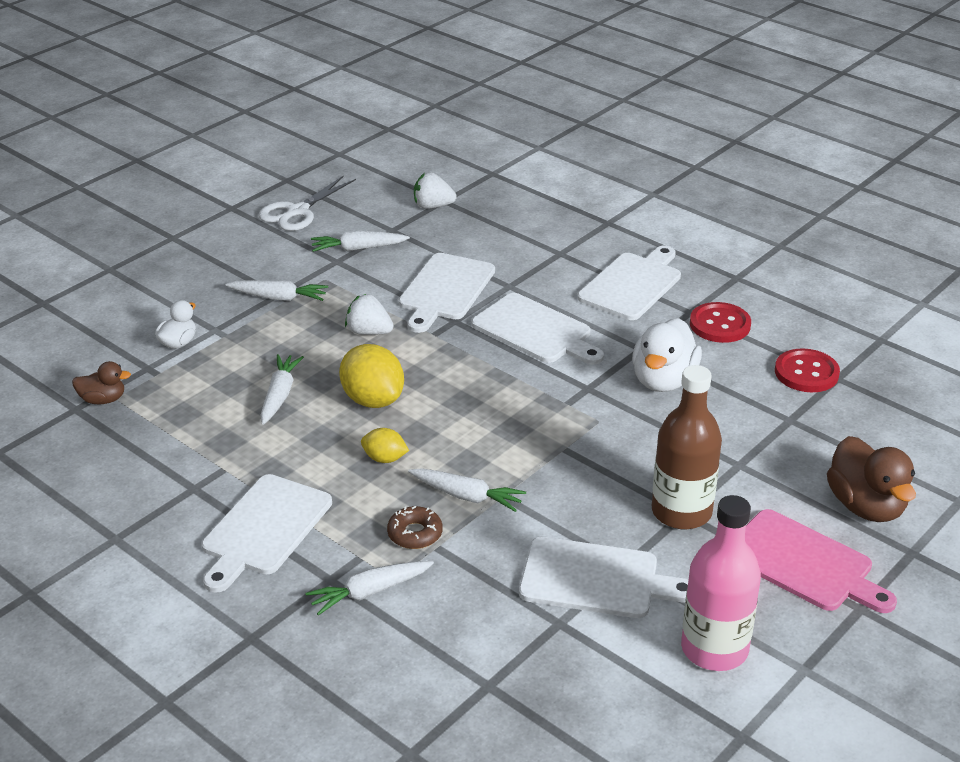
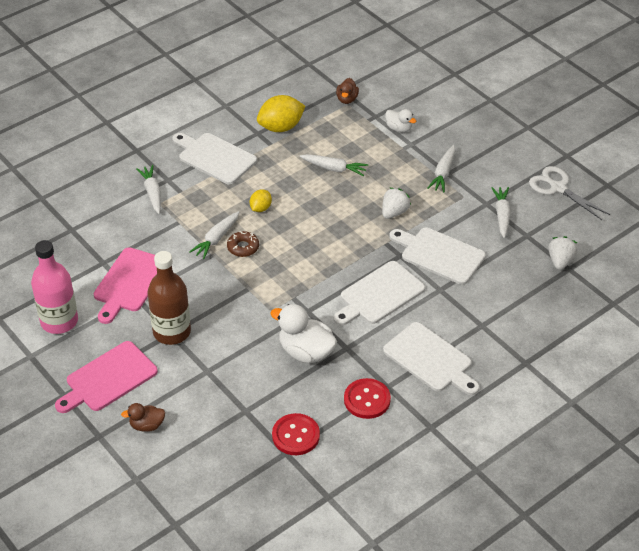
camera: 100 degrees right, 10 degrees up
(373, 400) = (319, 208): yellow lemon -> yellow lemon (281, 127)
(415, 534) = (191, 214): brown donut -> brown donut (243, 247)
(596, 579) = (129, 283): white cutting board -> pink cutting board
(866, 506) = (147, 425): brown duck -> brown duck, size x0.56

